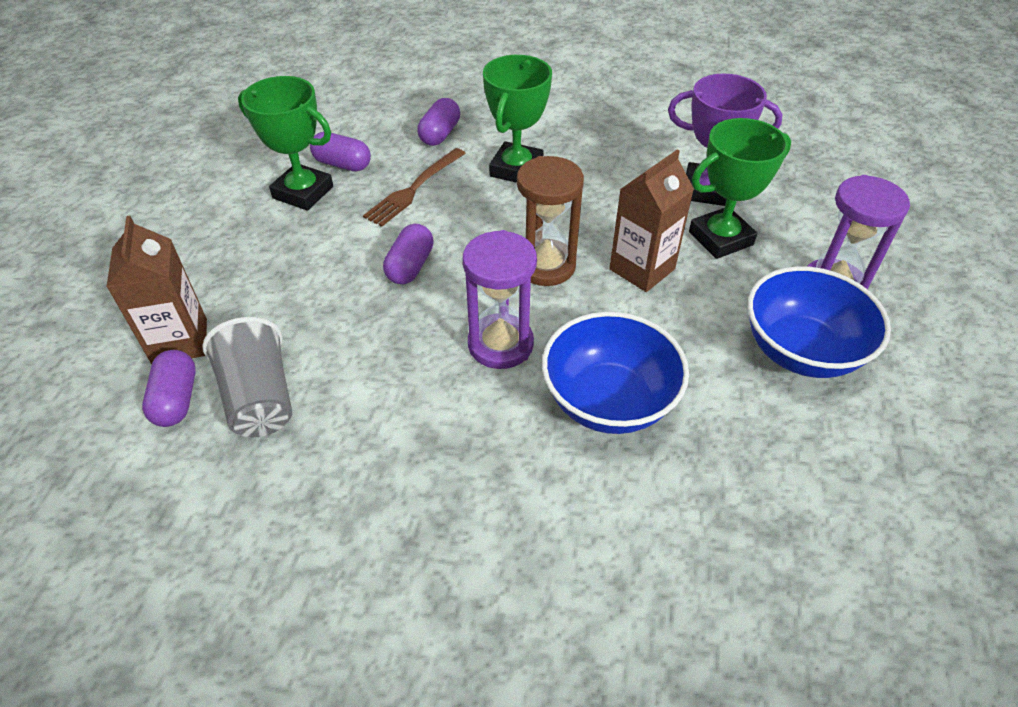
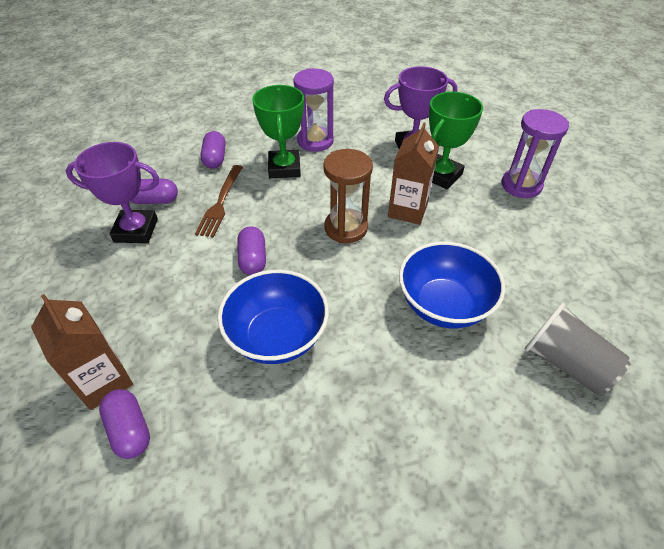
camera: 25 degrees left, 0 degrees up
(260, 398) = (199, 401): grey cup -> grey cup (566, 363)
(303, 192) = (136, 230): green trophy -> purple trophy
(500, 344) = (351, 292): purple hourglass -> purple hourglass (315, 141)
(801, 351) = (530, 231): blue bowl -> blue bowl (277, 336)

